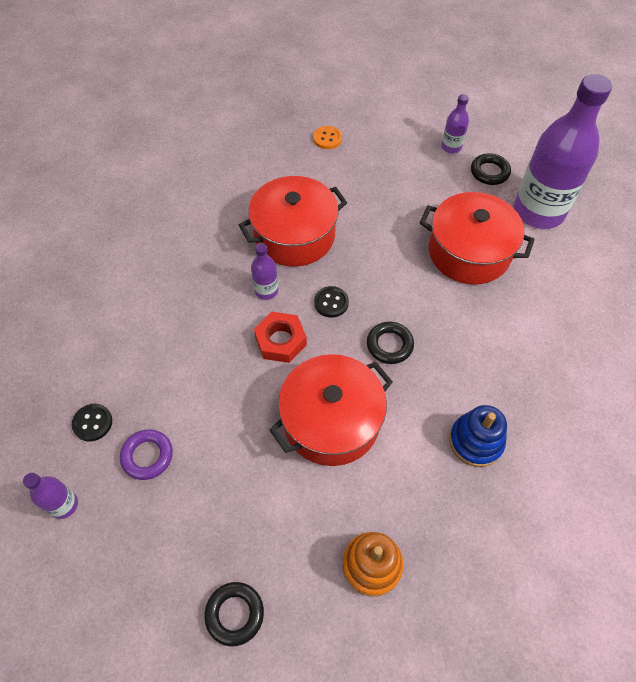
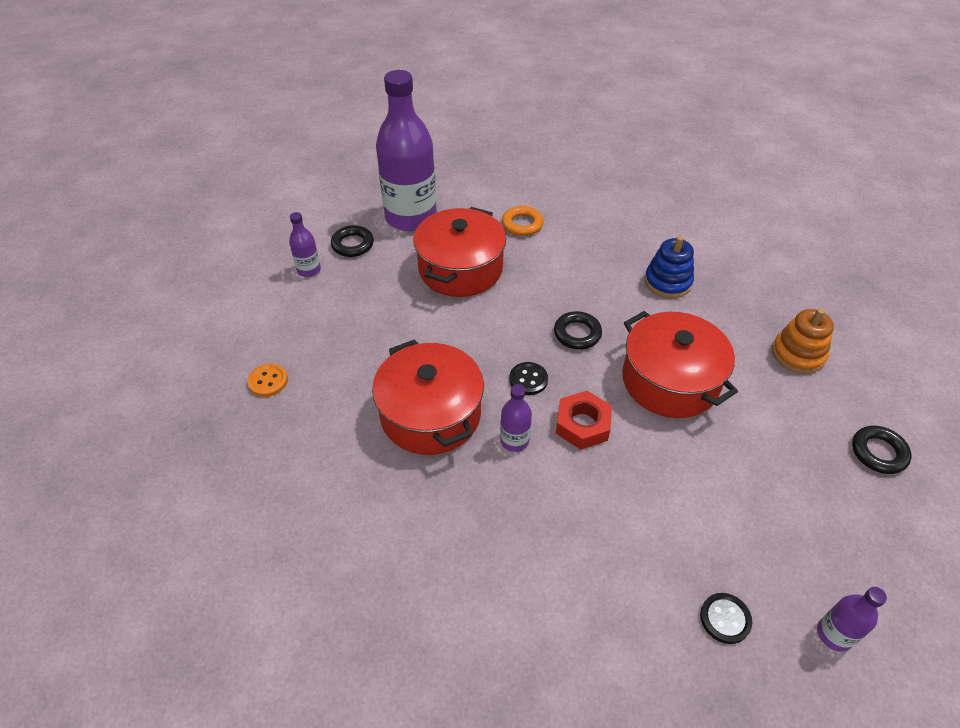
camera: 90 degrees left, 10 degrees down
(147, 456) = (750, 548): purple ring -> none
(548, 305) = (522, 224): none -> orange ring

